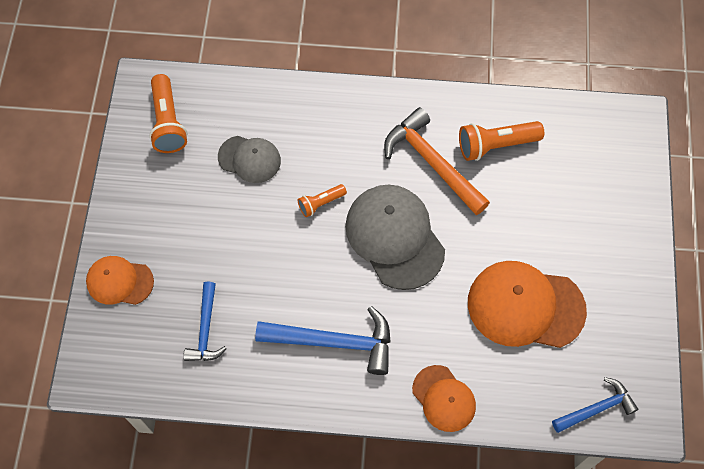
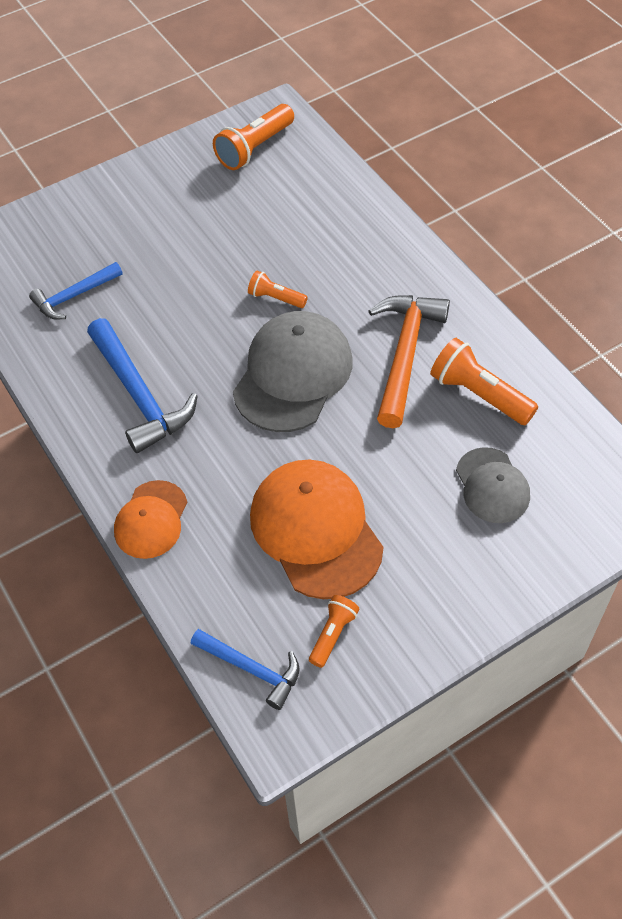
camera: 55 degrees right, 10 degrees down
(119, 281) = (72, 213): orange cap -> none
(249, 159) = (272, 222): grey cap -> grey cap (492, 486)
(605, 347) = (333, 634): none -> orange flashlight

